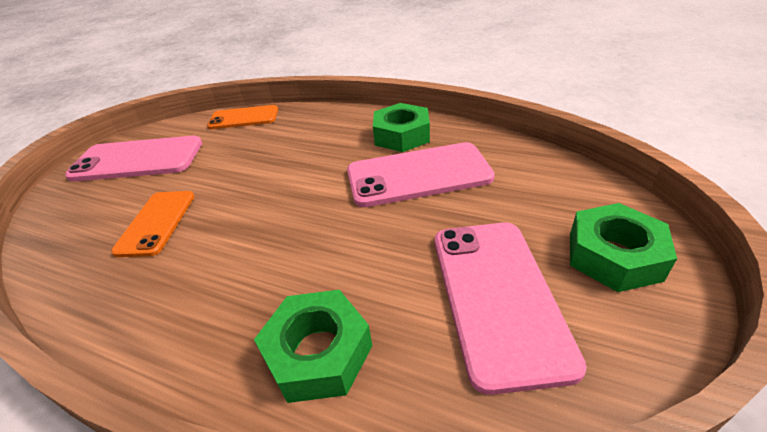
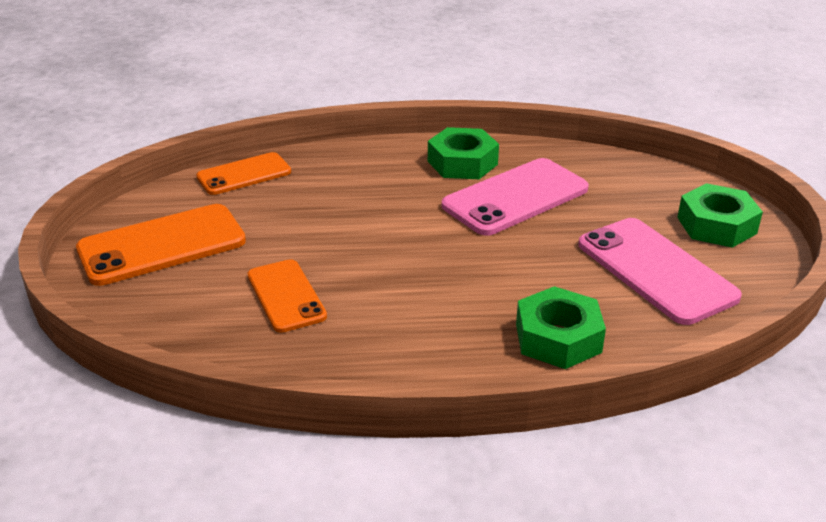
camera: 30 degrees left, 5 degrees down
(138, 159) = (162, 245): pink phone -> orange phone

